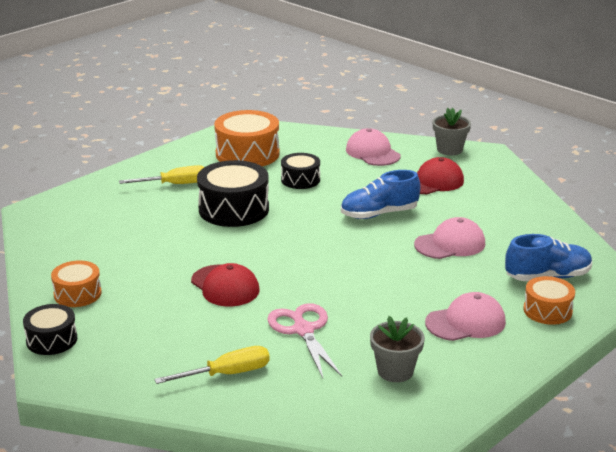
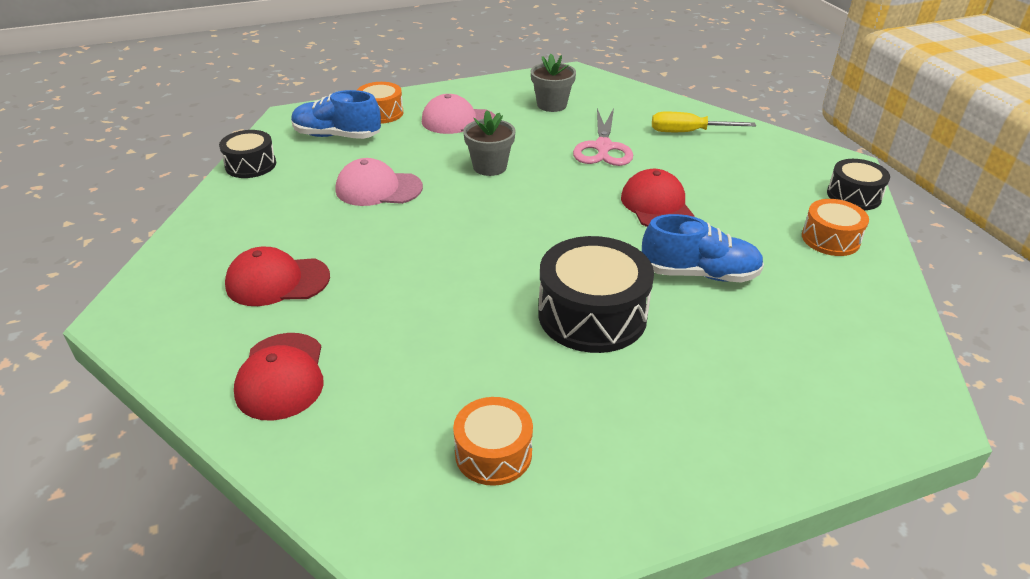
camera: 155 degrees left, 10 degrees up
(175, 184) = (663, 404): yellow screwdriver -> none
(247, 154) = (493, 453): orange drum -> orange drum, size x0.59
(300, 180) = (453, 347): black drum -> black drum (251, 165)
(372, 153) = (281, 376): pink cap -> red cap
(379, 214) = (408, 249): blue shoe -> blue shoe (699, 274)
(449, 150) = (162, 341): grey flower pot -> grey flower pot (490, 167)

